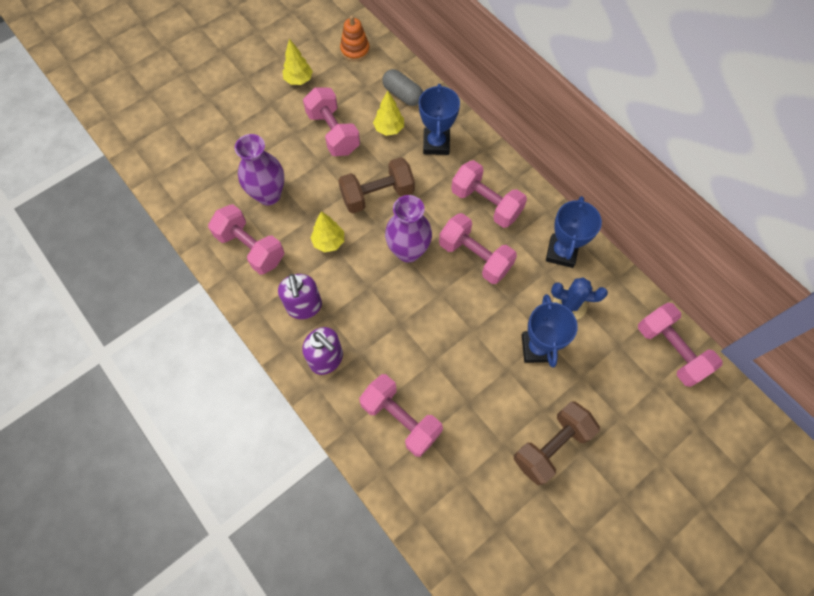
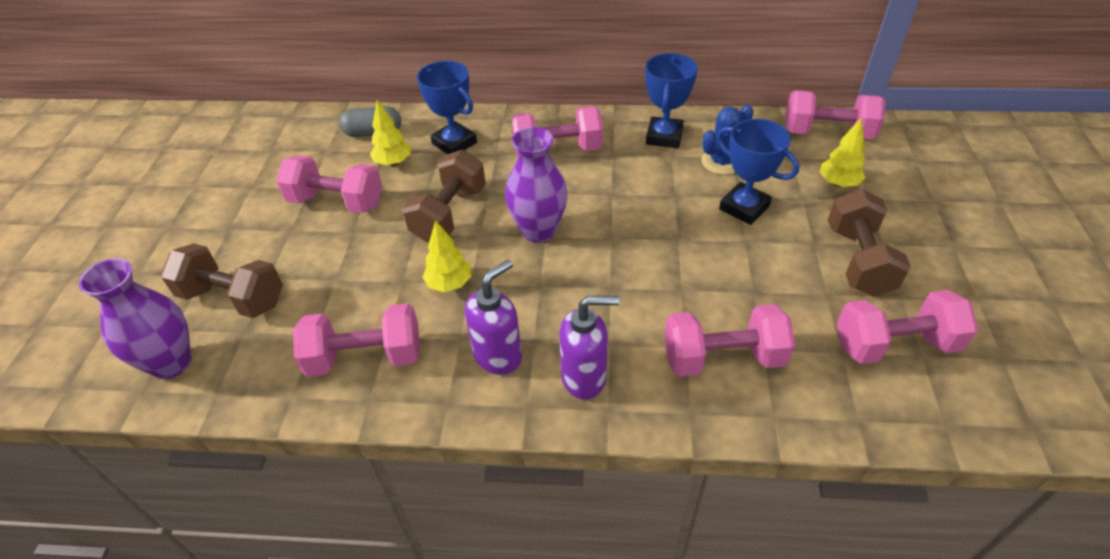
camera: 45 degrees left, 20 degrees down
(232, 154) = (233, 298): none -> brown dumbbell
(269, 195) = (327, 298): purple vase -> purple vase (171, 363)
(299, 80) = (241, 190): yellow tree -> yellow tree (838, 183)
(304, 307) = (498, 356): purple soap dispenser -> purple soap dispenser turned 75 degrees counterclockwise
(355, 50) = (279, 133): orange stacking toy -> none
(475, 257) = (602, 190): pink dumbbell -> pink dumbbell (894, 345)
(561, 252) = (664, 136): blue trophy -> blue trophy turned 45 degrees clockwise

